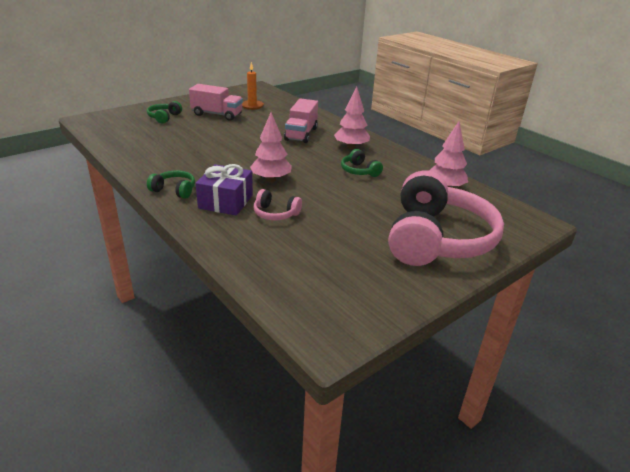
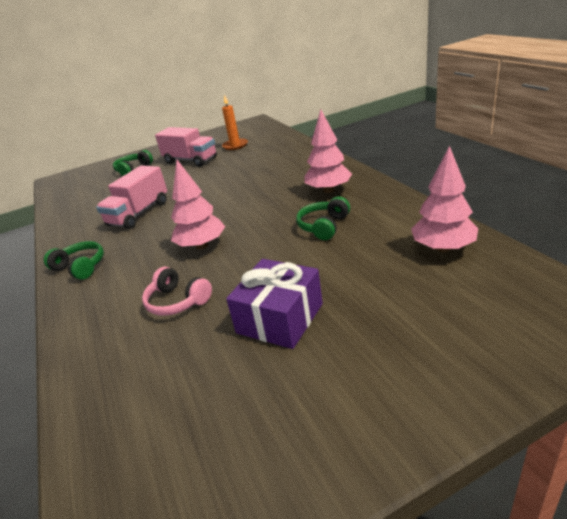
camera: 20 degrees right, 0 degrees up
(226, 201) = (128, 282): purple gift -> purple gift (280, 318)
(301, 134) = (273, 177): pink truck -> pink truck (139, 213)
(359, 171) = (324, 226): green headphones -> green headphones turned 45 degrees clockwise
(436, 239) = (397, 349): pink headphones -> none

